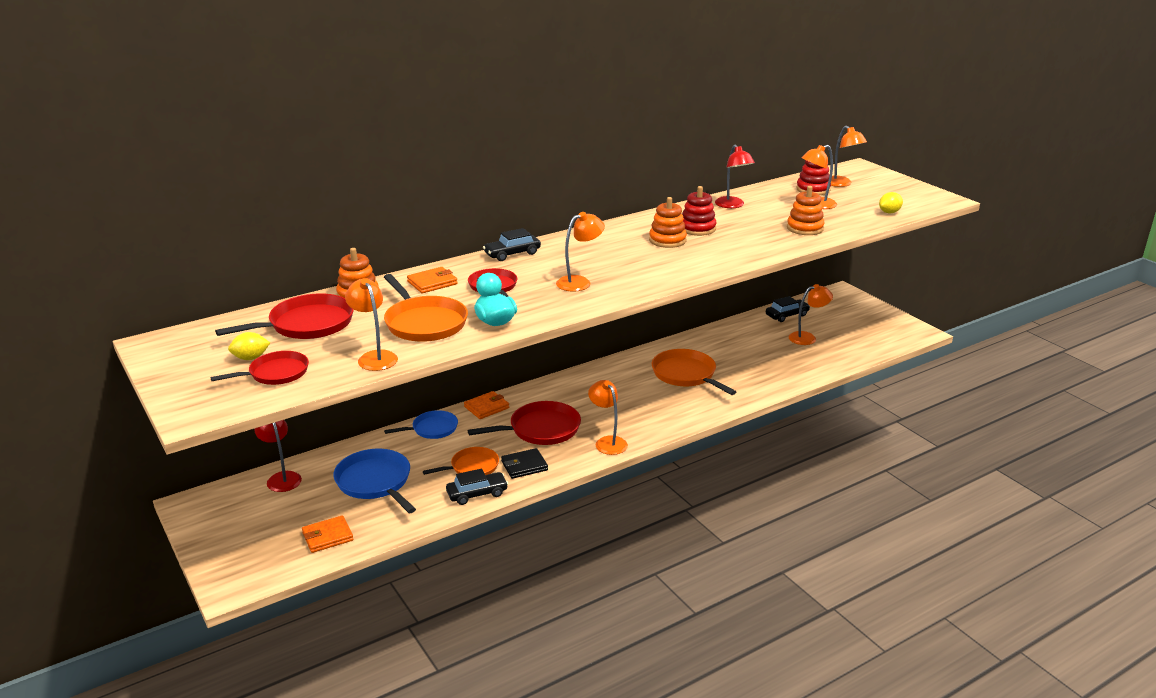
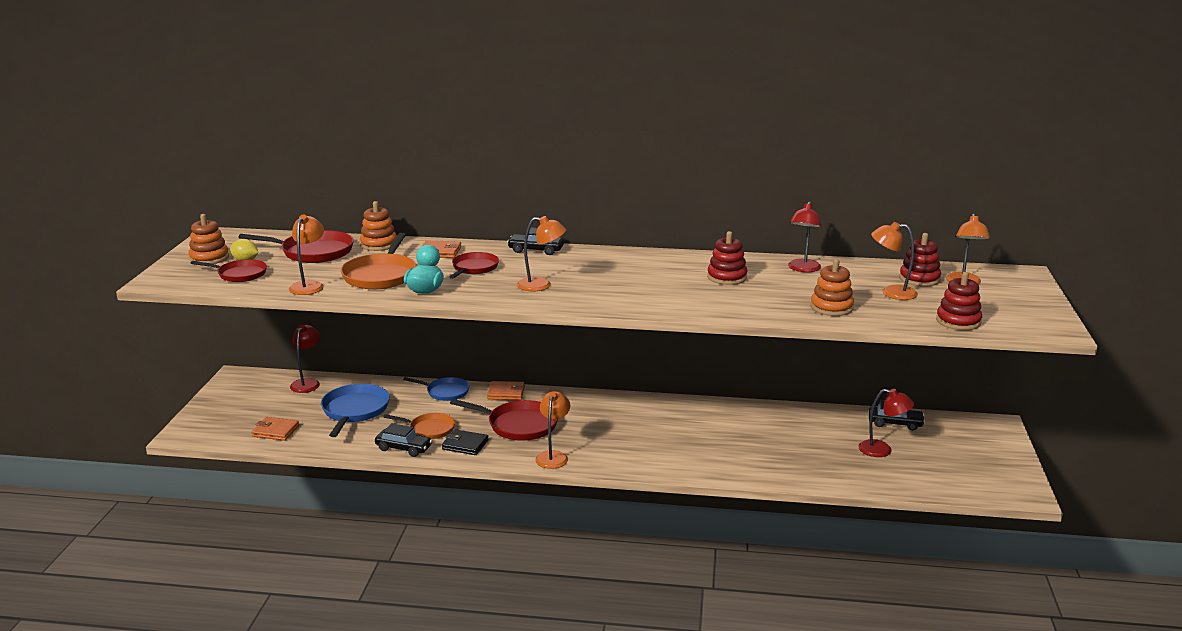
camera: 40 degrees right, 5 degrees down
(667, 240) = (679, 278): orange stacking toy -> orange stacking toy (209, 258)
(686, 374) = (706, 434): orange pan -> none
(807, 337) = (882, 450): orange lamp -> red lamp
(889, 212) = (958, 321): yellow lemon -> red stacking toy

